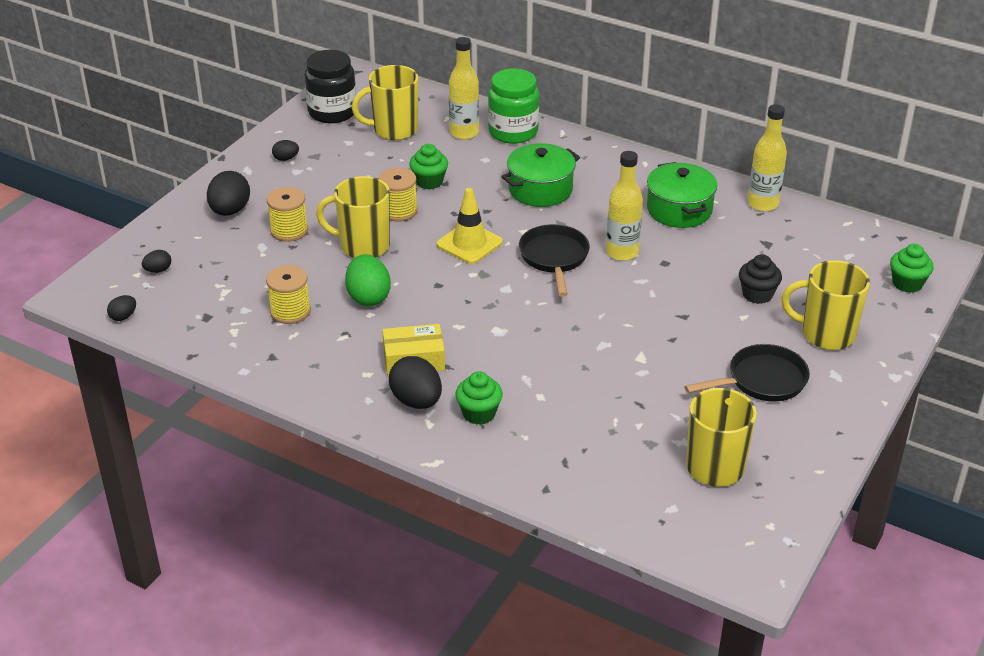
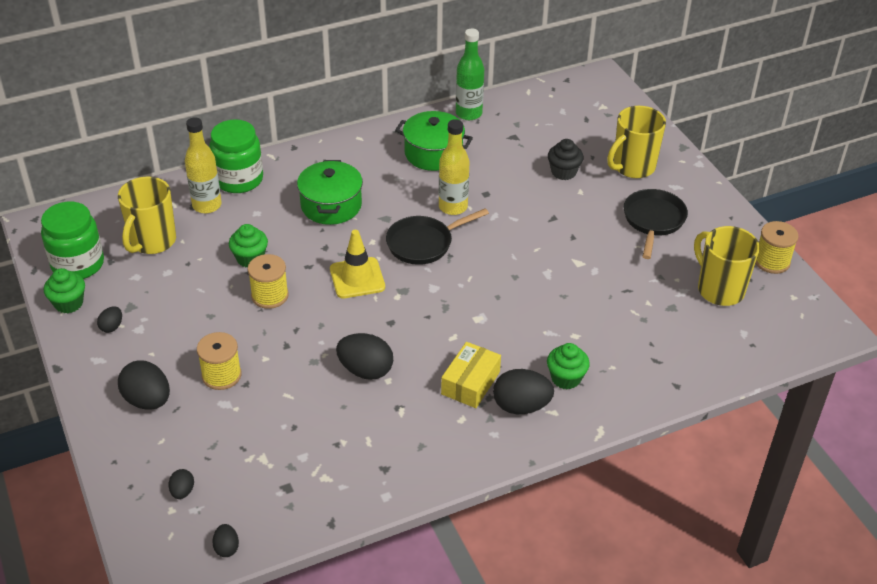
camera: 55 degrees left, 5 degrees up
(290, 311) = (335, 428): yellow spool -> yellow spool (772, 261)
(332, 112) = (78, 264): black jar -> green jar
(363, 246) = (294, 340): yellow mug -> none
(368, 297) = (365, 370): green egg -> black egg
(554, 258) = (423, 243): black pan -> black pan turned 60 degrees counterclockwise
(763, 204) = (468, 113): yellow bottle -> green bottle
(907, 283) = (615, 105): green cupcake -> green cupcake (68, 303)

